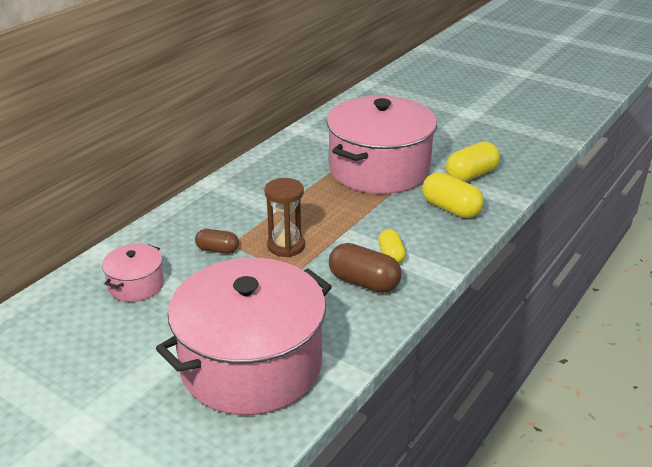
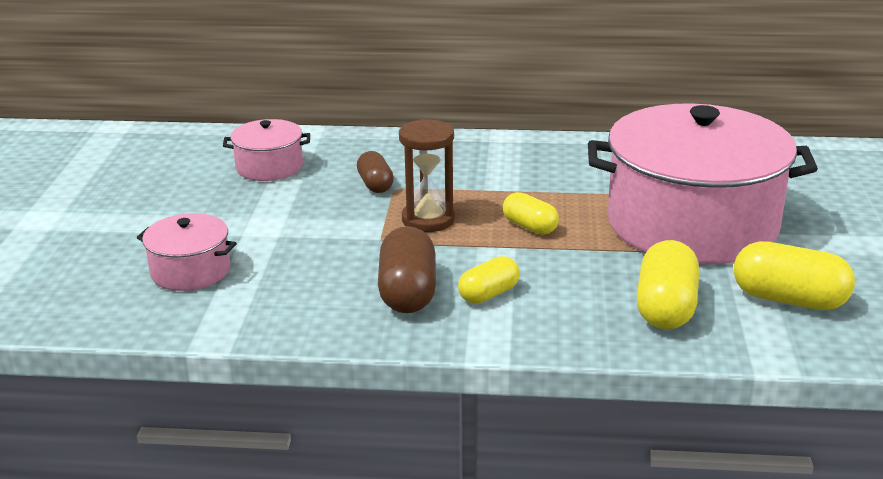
camera: 60 degrees right, 5 degrees down
(251, 364) = (190, 271): pink pot -> pink pot, size x0.44
(331, 215) = (530, 227): none -> yellow capsule

